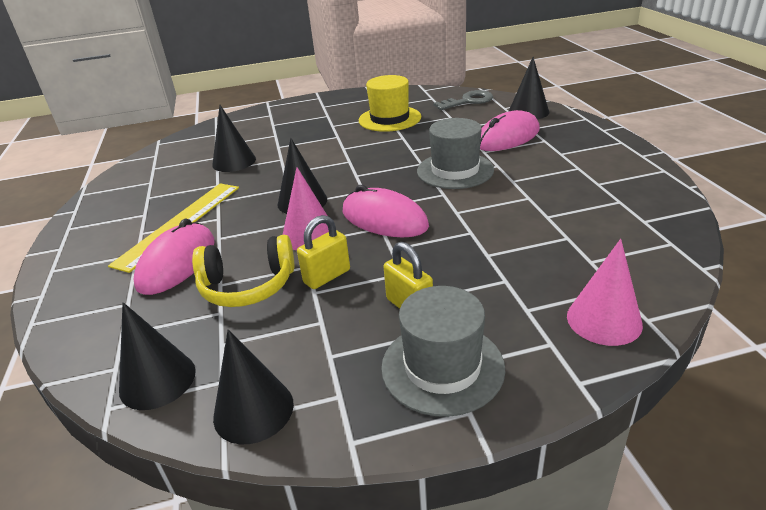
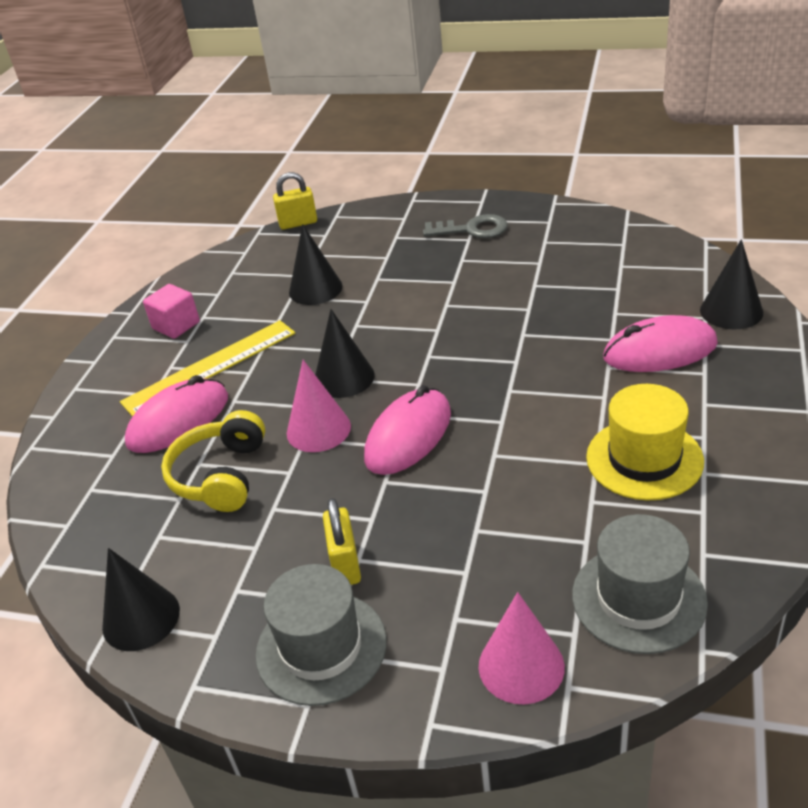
camera: 30 degrees right, 5 degrees up
(126, 208) = (176, 325): none -> pink cube
(157, 380) = (89, 553): black cone -> none
(248, 286) = (221, 475): yellow headphones -> yellow headphones turned 75 degrees clockwise
(327, 276) = (297, 493): yellow padlock -> yellow padlock (298, 223)
(384, 219) = (408, 436): pink mouse -> pink mouse turned 60 degrees clockwise
(389, 119) = (538, 268): yellow hat -> yellow hat (644, 459)
(455, 170) = (545, 387): grey hat -> grey hat (638, 598)
(468, 101) = (666, 264): grey key -> grey key (472, 229)

